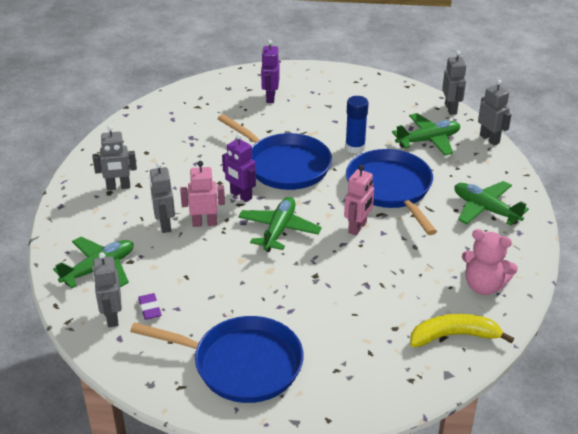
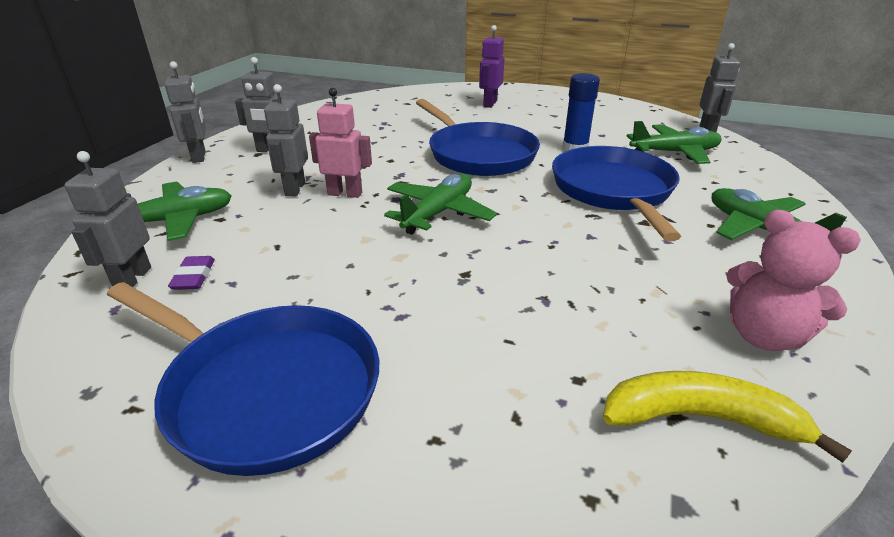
camera: 15 degrees right, 5 degrees down
(241, 195) = (408, 174): purple robot -> none
(357, 227) = (553, 225): pink robot -> none
(489, 139) = (762, 160): grey robot -> grey robot (199, 157)

